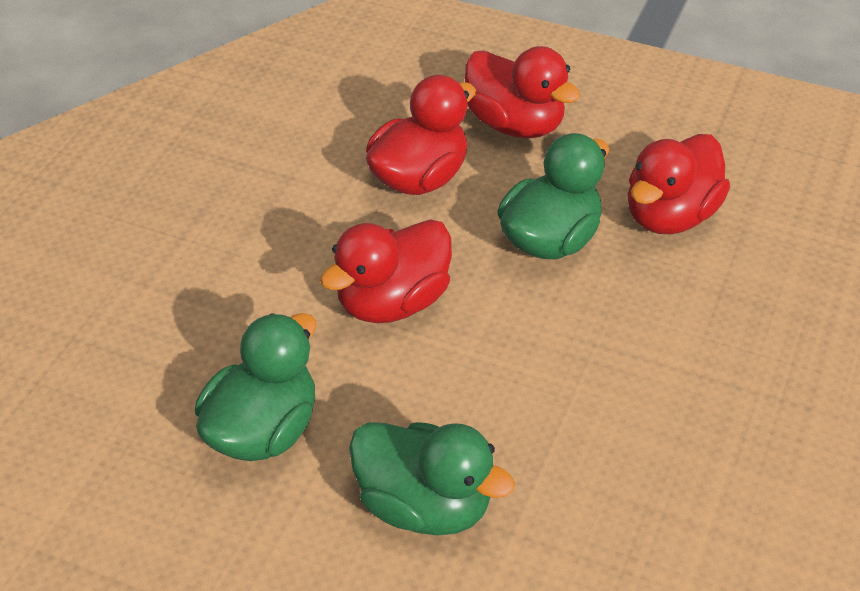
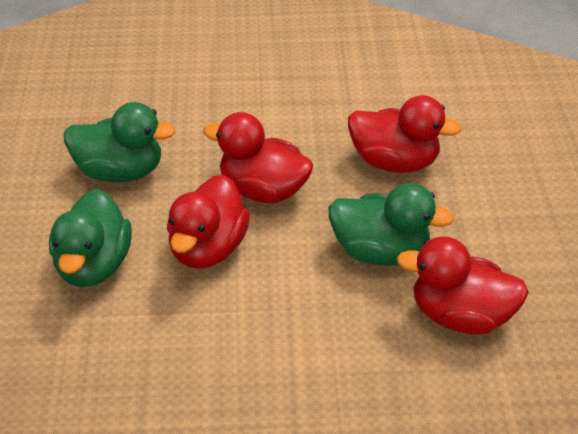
camera: 65 degrees right, 0 degrees up
(515, 124) = (494, 192): red duck -> red duck (208, 248)

